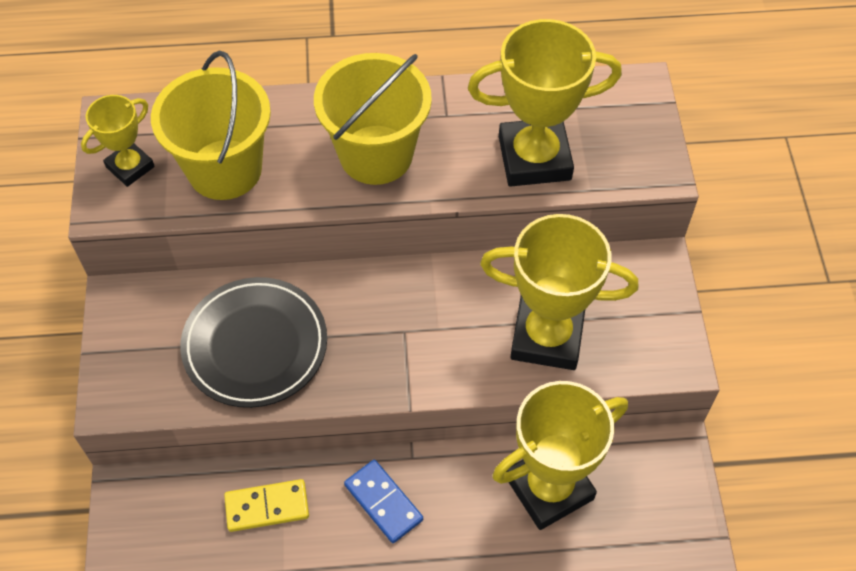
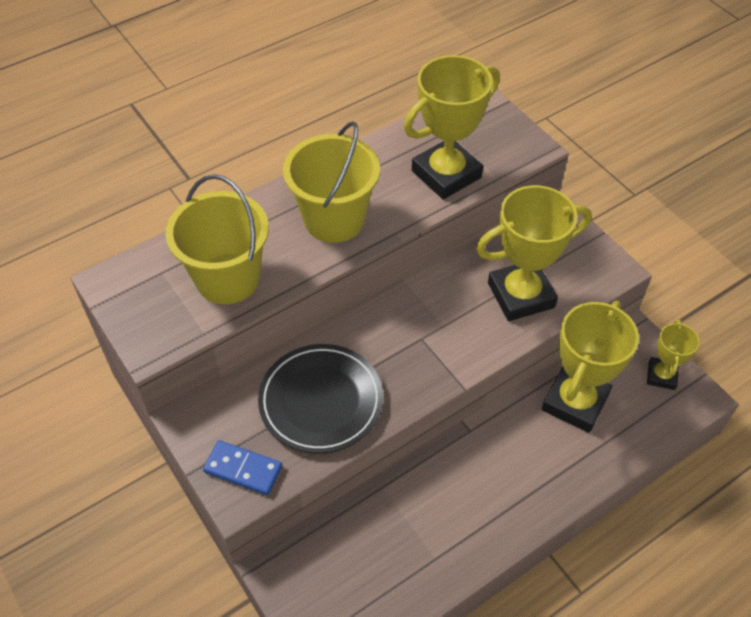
camera: 30 degrees left, 5 degrees down
(130, 167) = (150, 310): yellow trophy -> yellow trophy (661, 375)
(267, 506) = (391, 520): yellow domino -> none
(383, 502) = (472, 471): blue domino -> blue domino (243, 469)

